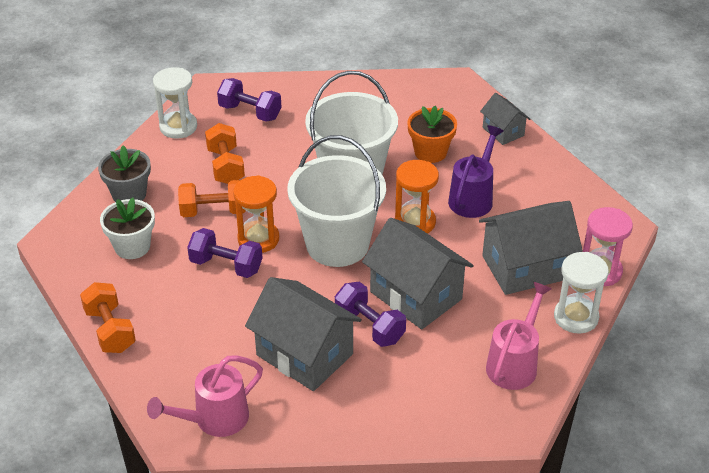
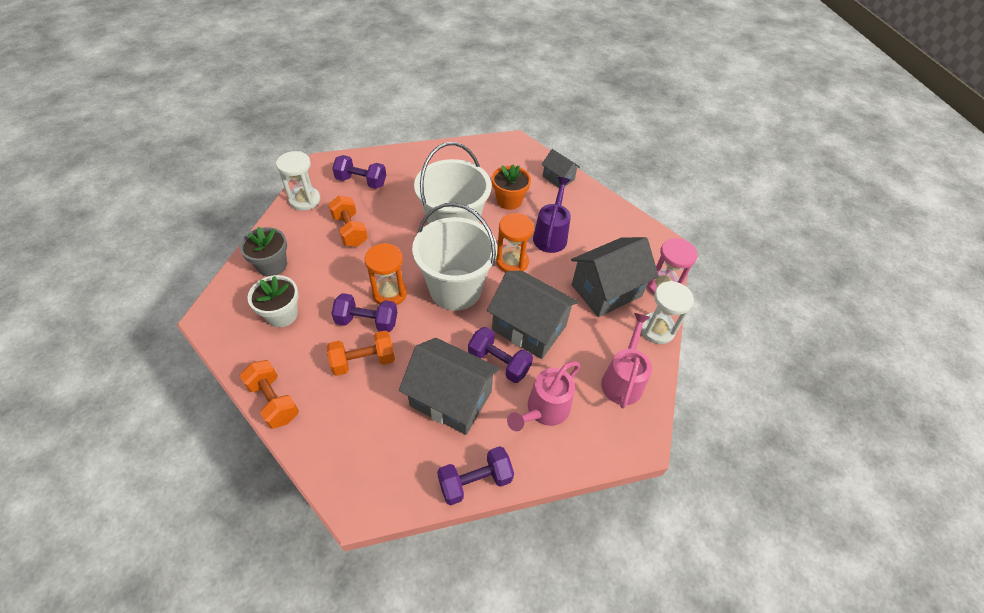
camera: 15 degrees left, 10 degrees up
(213, 211) = (347, 272): orange dumbbell -> orange dumbbell (363, 361)
(214, 420) = (384, 480): pink watering can -> pink watering can (543, 411)
(312, 436) = (475, 481): none -> purple dumbbell

